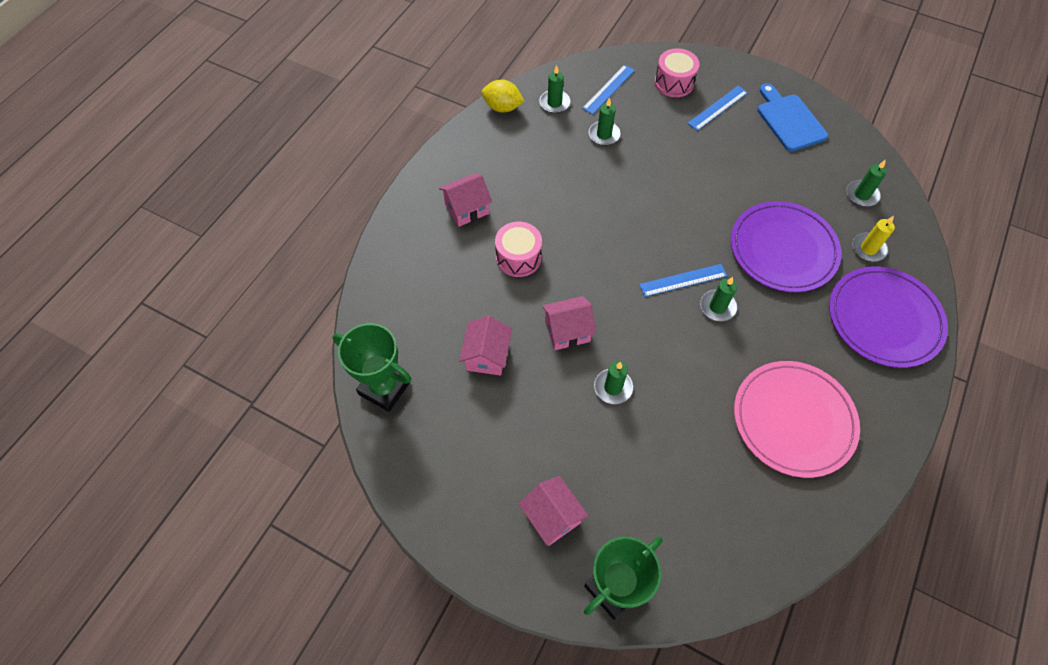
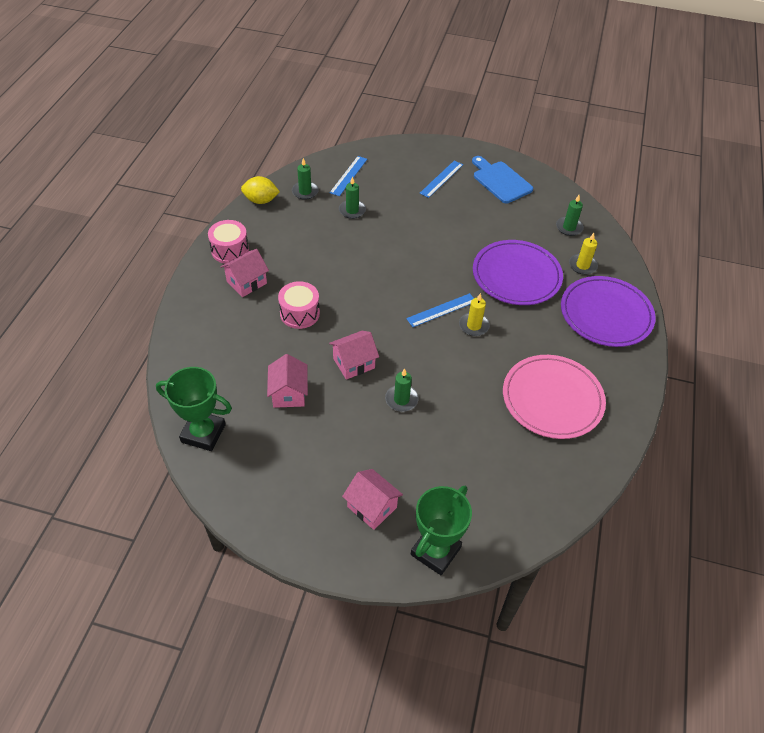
camera: 15 degrees left, 10 degrees down
(674, 83) = (401, 164): pink drum -> pink drum (230, 250)
(717, 307) = (474, 326): green candle -> yellow candle

